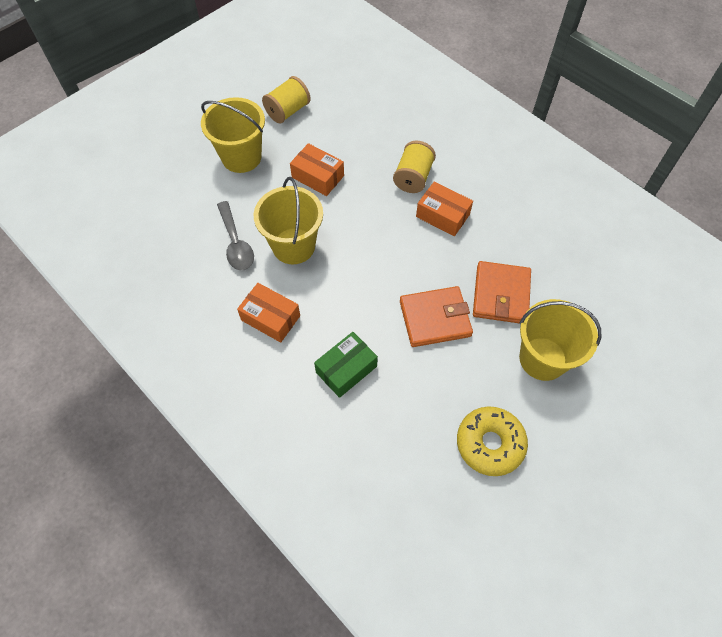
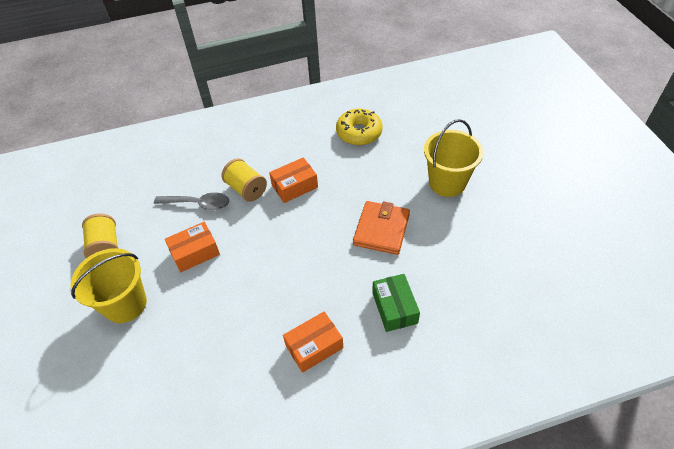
camera: 60 degrees left, 10 degrees down
(236, 243) = (217, 345): grey spoon -> grey spoon (198, 204)
(293, 246) = (253, 299): yellow bucket -> none
(490, 443) = (499, 241): yellow donut -> yellow donut (359, 132)
(501, 295) = (384, 182): orange wallet -> none

